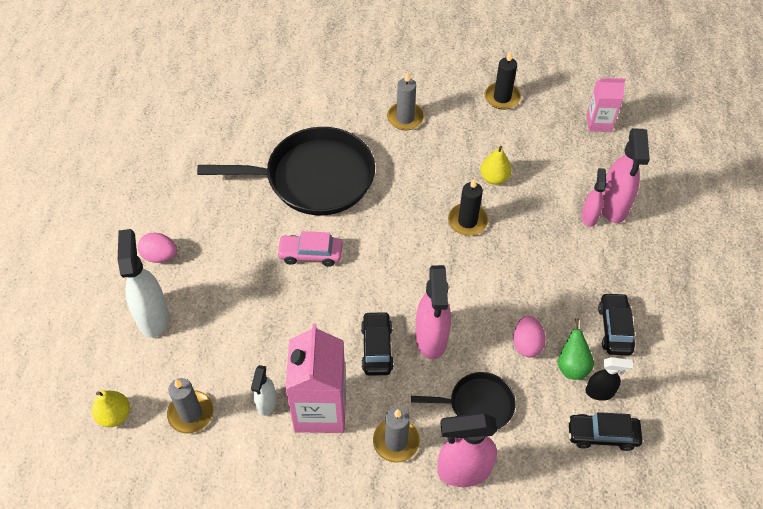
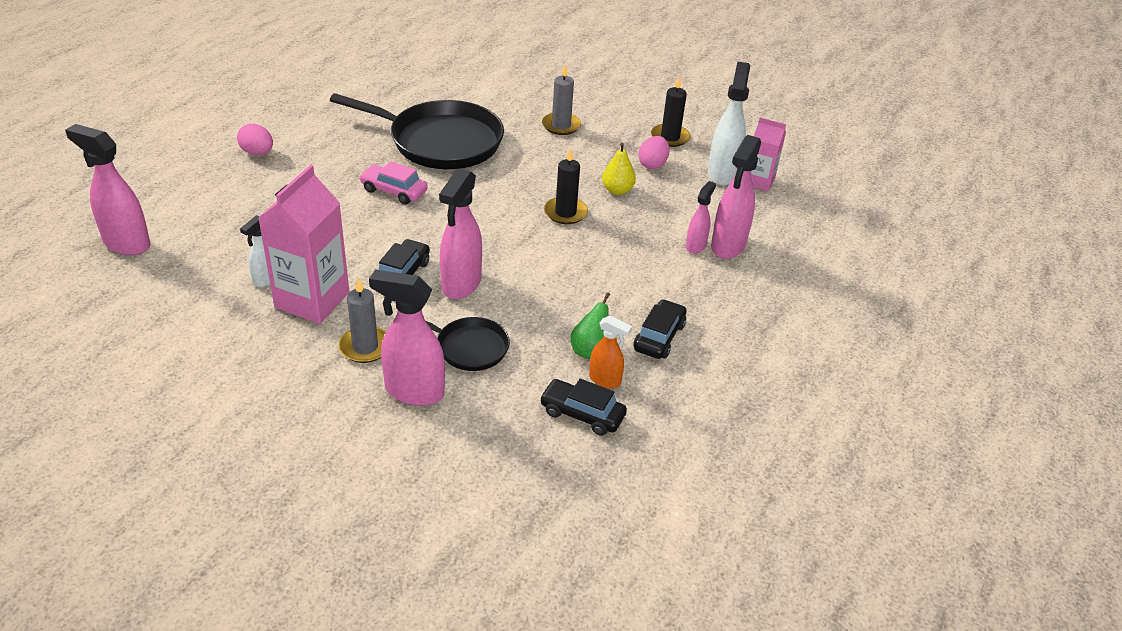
camera: 20 degrees right, 15 degrees down
(114, 415) = (126, 243): yellow pear -> pink spray bottle
(153, 316) = (217, 190): white spray bottle -> white spray bottle (722, 173)
(191, 413) = (193, 264): grey candle -> none
(526, 344) = (555, 319): pink egg -> pink egg (652, 164)
(600, 392) = (605, 380): black spray bottle -> orange spray bottle

